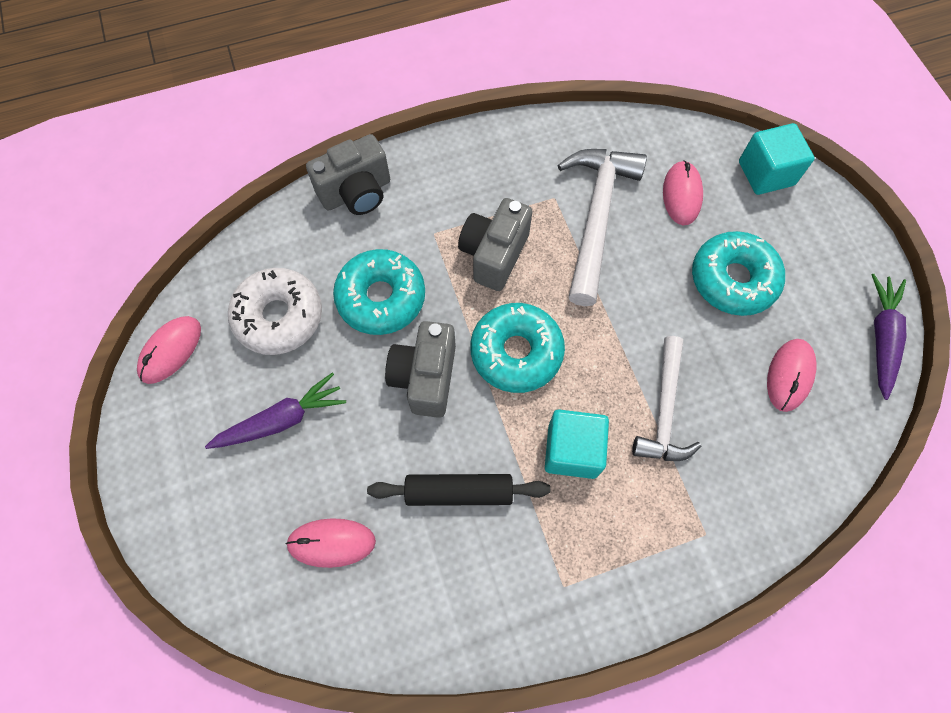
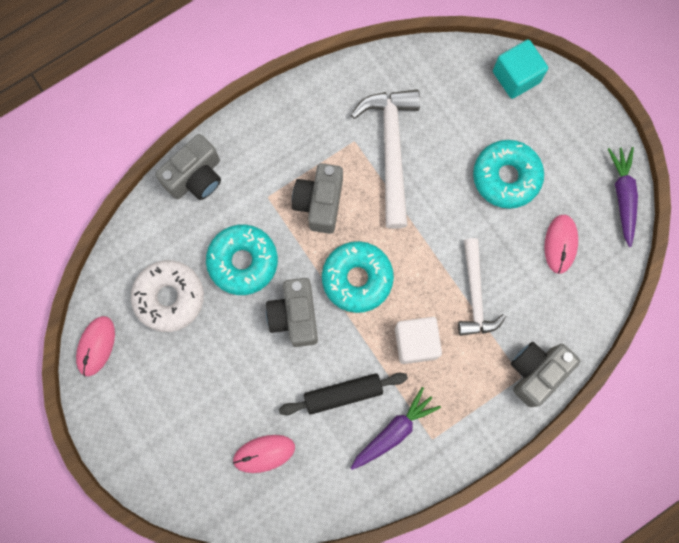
camera: 15 degrees left, 10 degrees up
(281, 420) = (199, 376): purple carrot -> purple carrot (394, 431)
(572, 450) = (416, 342): turquoise cube -> white cube
(682, 195) = (454, 113): pink mouse -> none
(728, 533) = (536, 372): none -> grey camera

